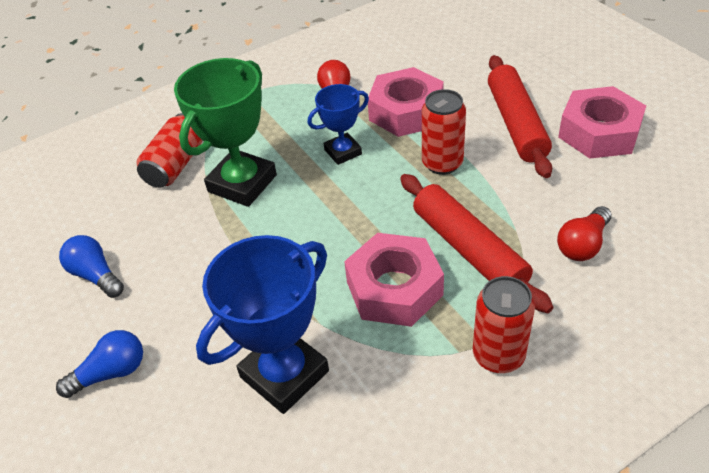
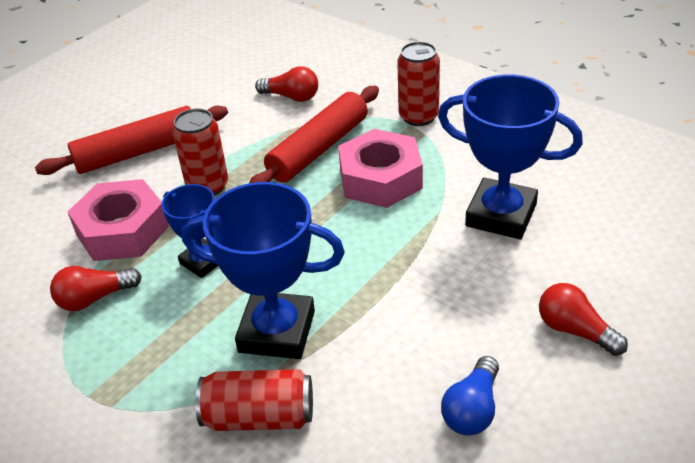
camera: 110 degrees left, 5 degrees down
(111, 373) = (575, 330): blue light bulb -> red light bulb
(242, 183) = (277, 331): green trophy -> blue trophy
(599, 132) = (146, 106): pink nut -> none

